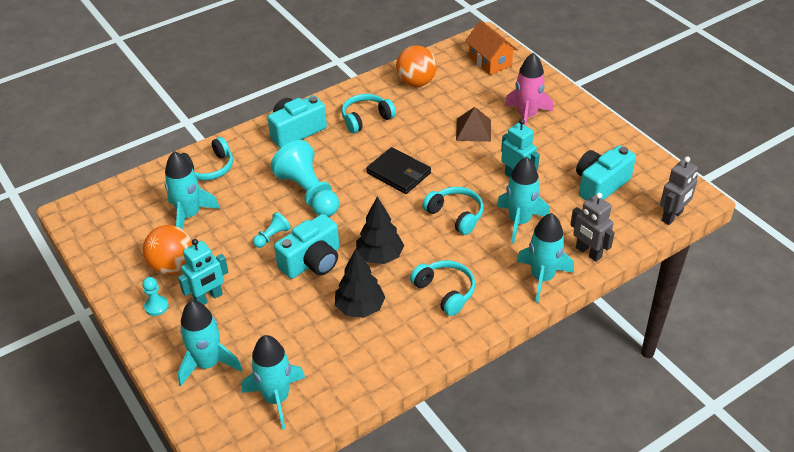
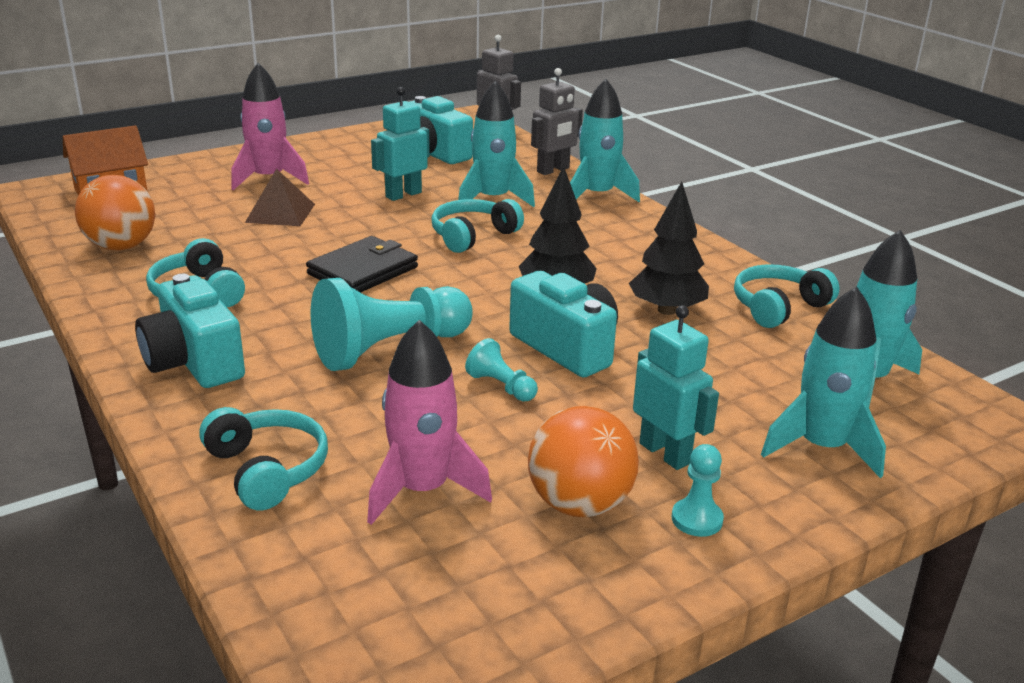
camera: 90 degrees left, 15 degrees down
(189, 215) = (422, 490): turquoise rocket -> pink rocket
(445, 292) = (627, 251): turquoise headphones -> turquoise headphones (778, 307)

